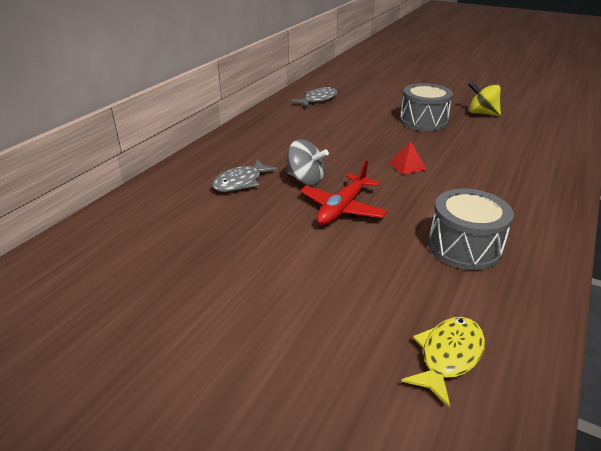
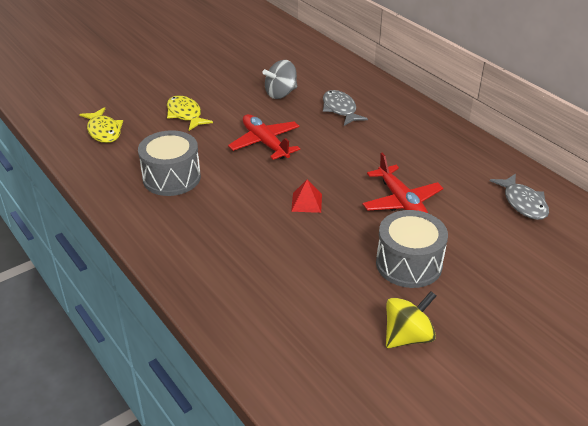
camera: 115 degrees right, 5 degrees up
(305, 179) = (322, 139): grey spinning top -> grey spinning top (281, 93)
(335, 288) = (185, 114): none -> yellow fish
(361, 132) = (401, 202): none -> red plane

